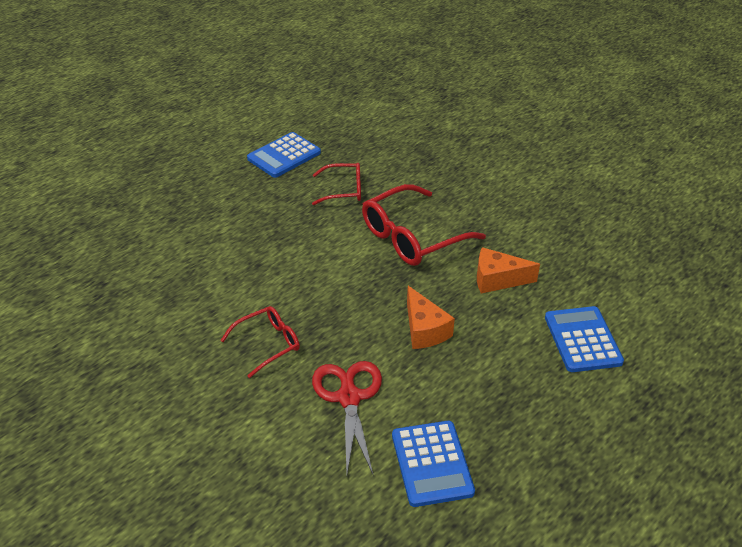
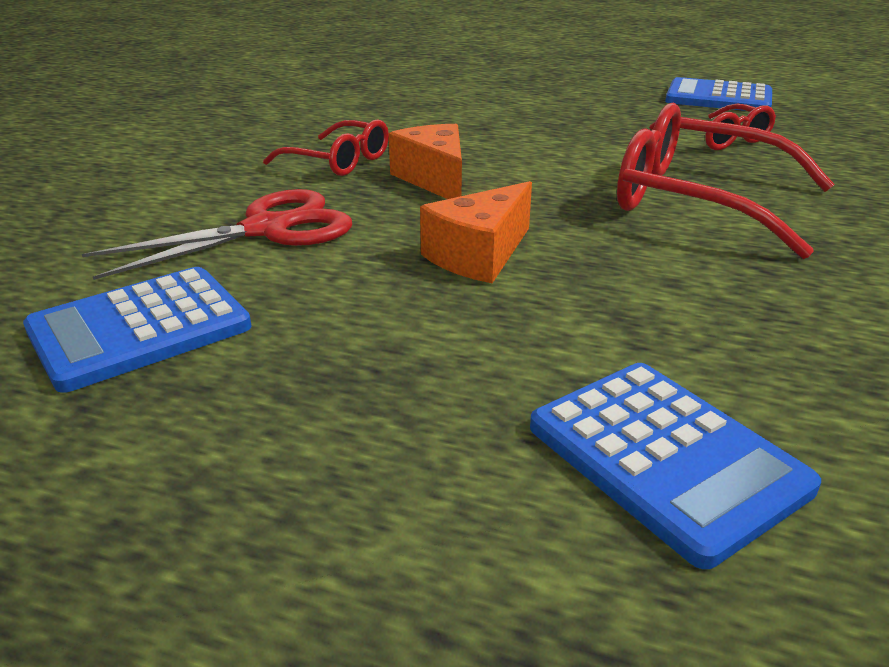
camera: 65 degrees right, 10 degrees down
(497, 279) = (711, 297): orange cheese -> orange cheese (434, 179)
(582, 340) = (665, 457): blue calculator -> blue calculator turned 90 degrees clockwise

